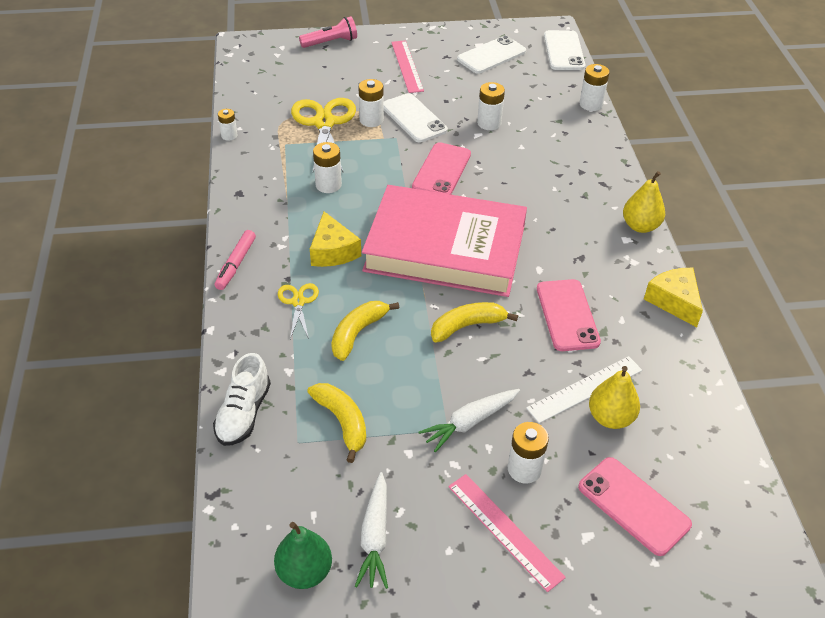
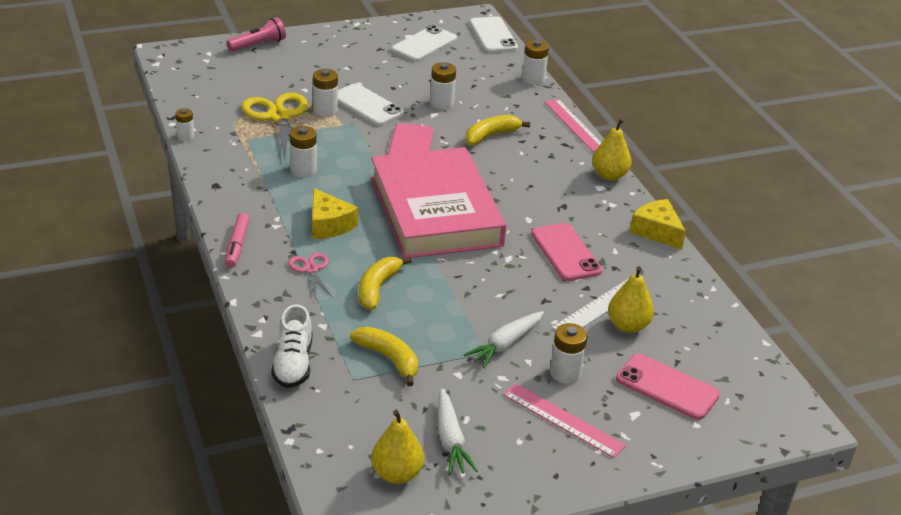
camera: 15 degrees left, 10 degrees down
(298, 302) = (311, 269): yellow scissors -> pink scissors
(304, 571) = (396, 474): green pear -> yellow pear
(407, 66) = (344, 60): pink ruler -> pink ruler (574, 125)
(445, 248) = (435, 211): pink book -> pink book turned 75 degrees clockwise
(467, 326) = (478, 271): yellow banana -> yellow banana (491, 136)

